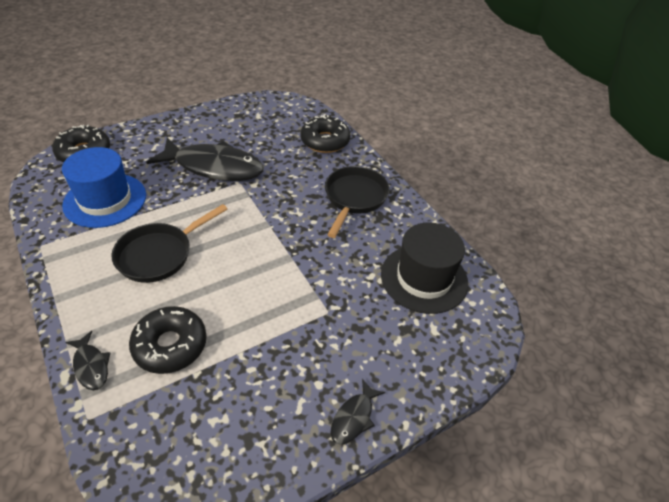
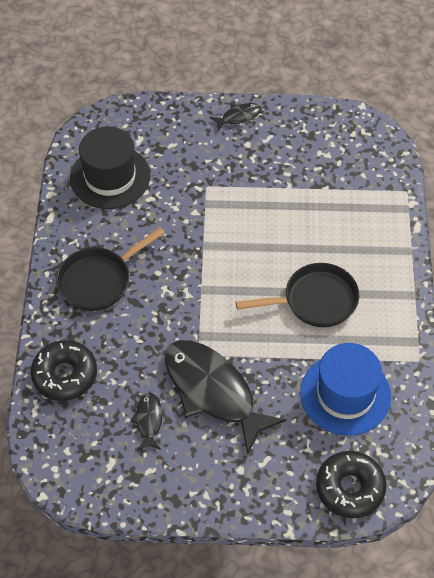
camera: 145 degrees left, 10 degrees up
(91, 366) = (397, 225): black fish -> black fish (149, 420)
(170, 345) = (336, 215): black donut -> none

